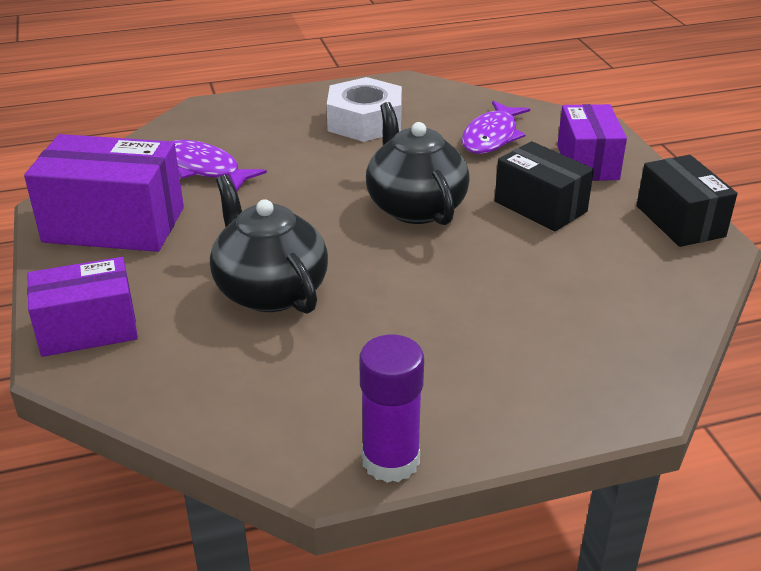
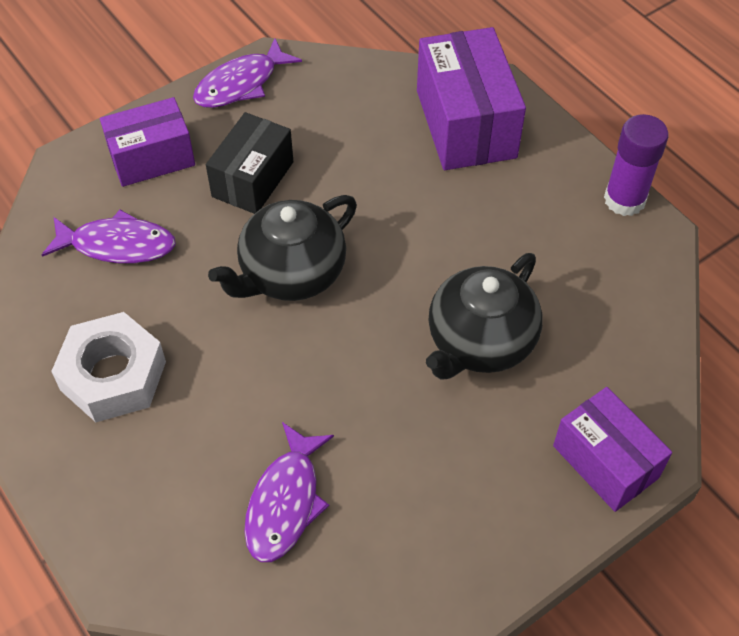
camera: 110 degrees left, 20 degrees up
(114, 225) = (438, 536): purple box -> purple box (465, 124)
(680, 221) = (241, 84): black box -> purple fish

